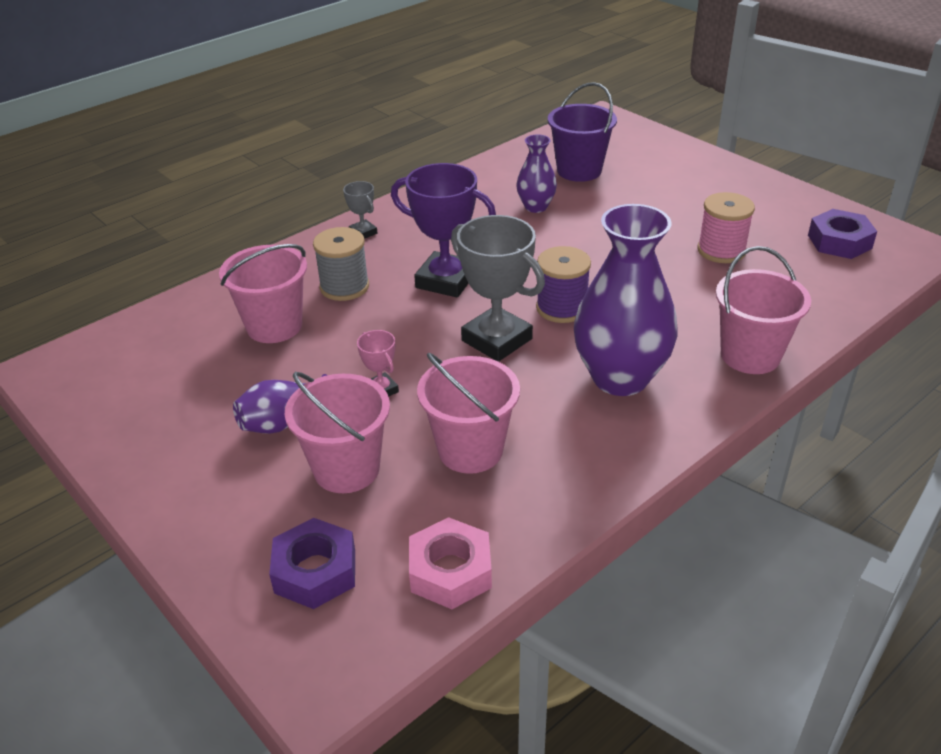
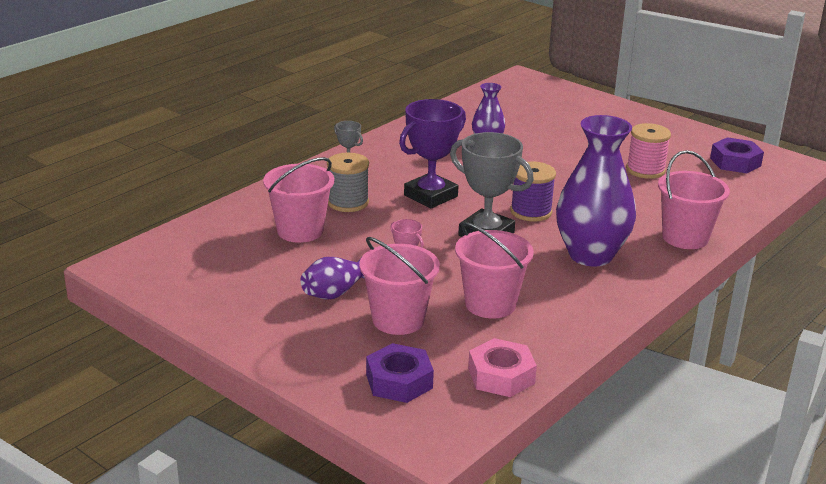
camera: 10 degrees left, 10 degrees down
(446, 280) = (431, 196): purple trophy -> purple trophy turned 60 degrees counterclockwise
(579, 170) = (514, 116): purple bucket -> none

